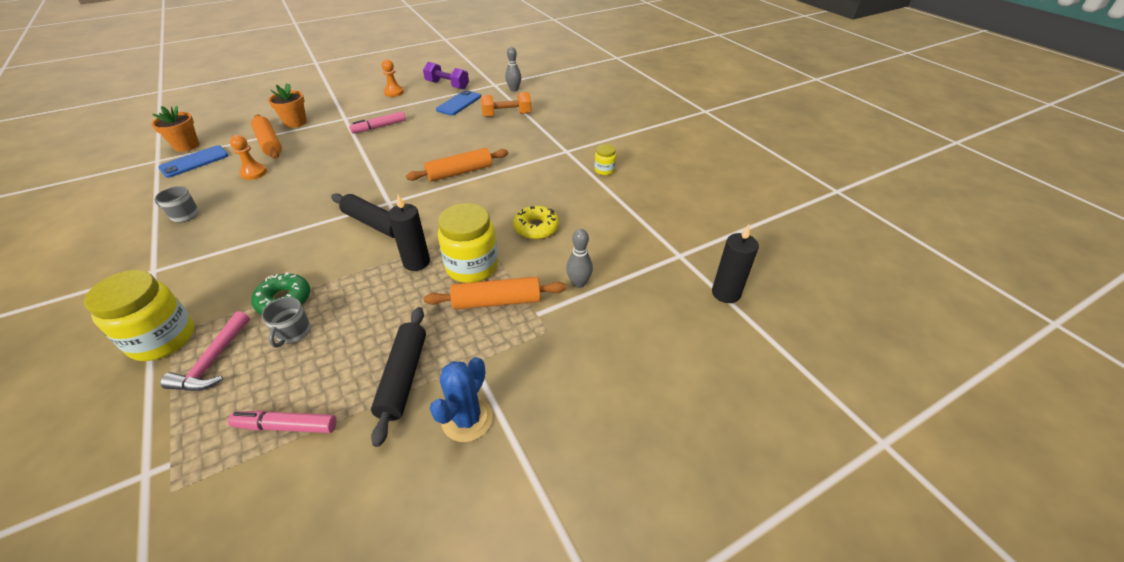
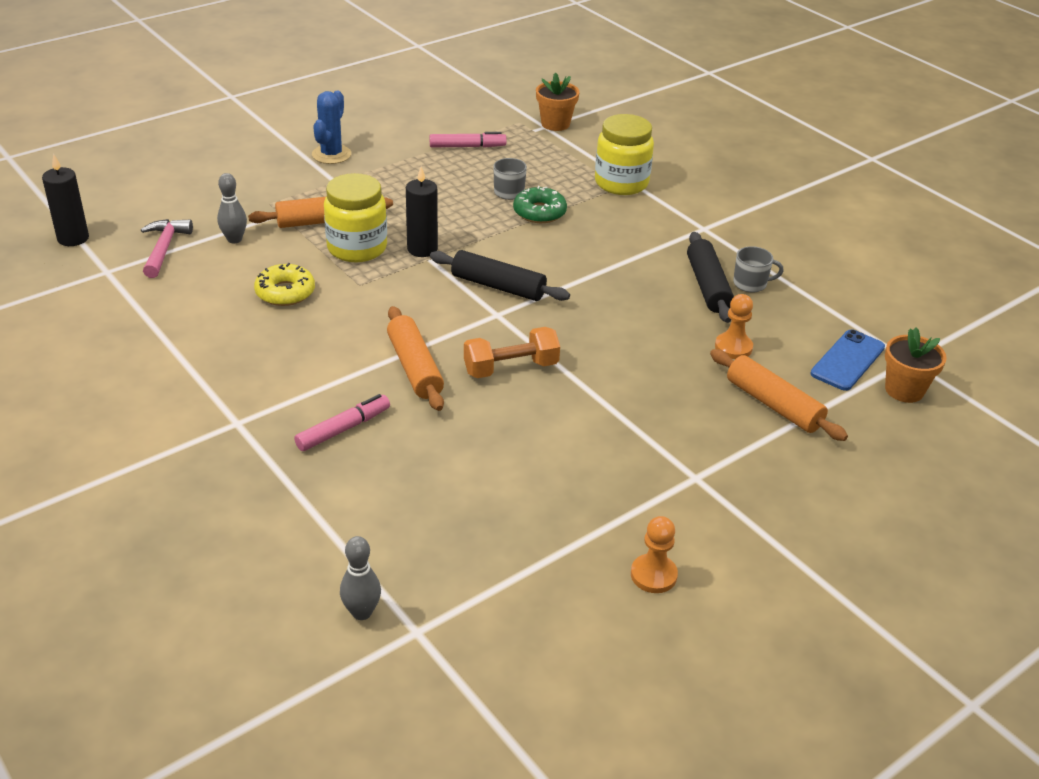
camera: 170 degrees right, 5 degrees down
(213, 361) = (560, 173): pink hammer -> pink hammer (164, 248)
(295, 122) = (780, 458): orange flower pot -> orange flower pot (555, 124)
(379, 127) = (609, 458): pink marker -> pink marker (343, 429)
(403, 377) = (392, 171): black rolling pin -> black rolling pin (708, 286)
(447, 85) = (538, 617): purple dumbbell -> none
(459, 103) = (481, 545): blue phone -> none
(460, 172) = (414, 367): orange rolling pin -> orange rolling pin turned 75 degrees counterclockwise
(506, 115) = (363, 513): orange dumbbell -> orange dumbbell (511, 368)
(604, 170) = (175, 386): yellow jar -> none

